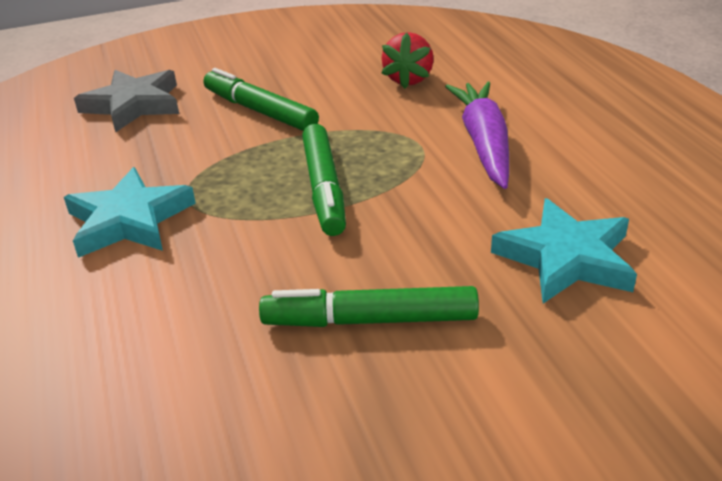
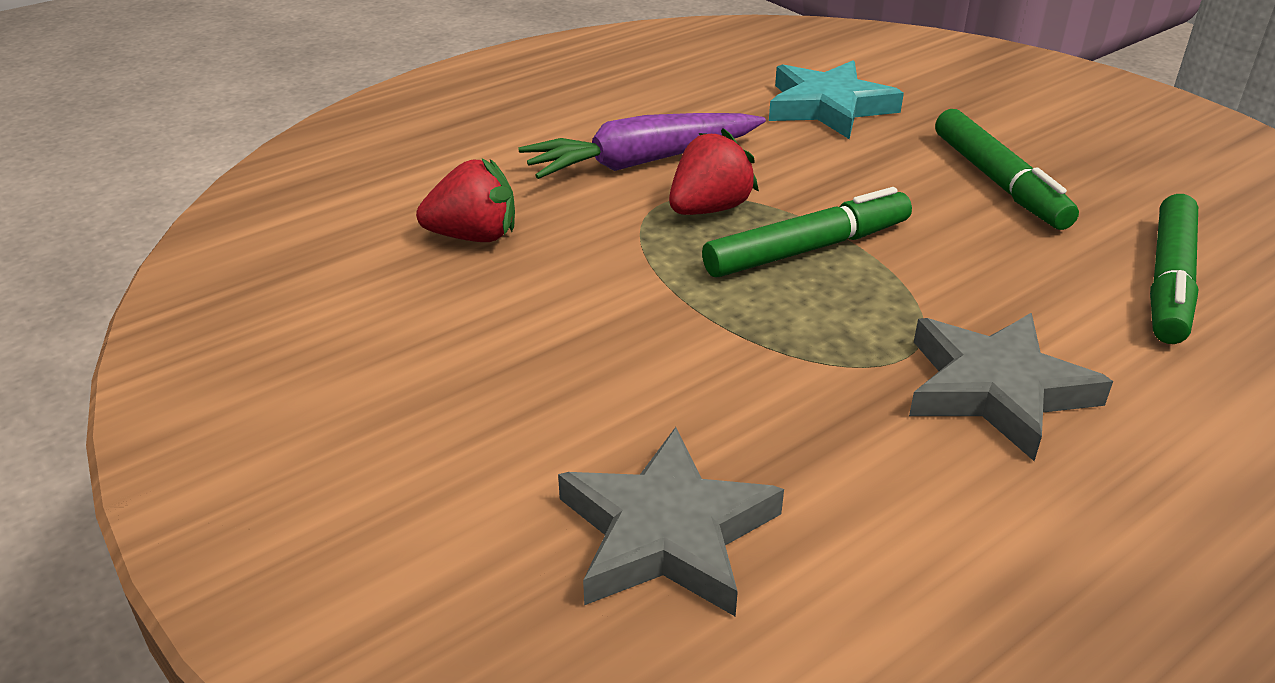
camera: 110 degrees left, 0 degrees up
(129, 220) = (996, 389): turquoise star -> grey star
(259, 111) = (628, 356): green marker -> green marker (1169, 281)
(400, 160) = (709, 209): none -> red strawberry

